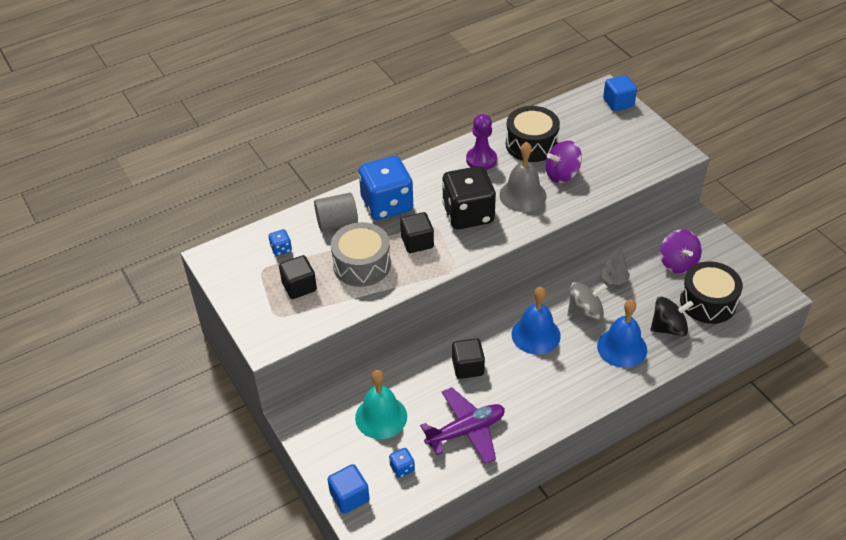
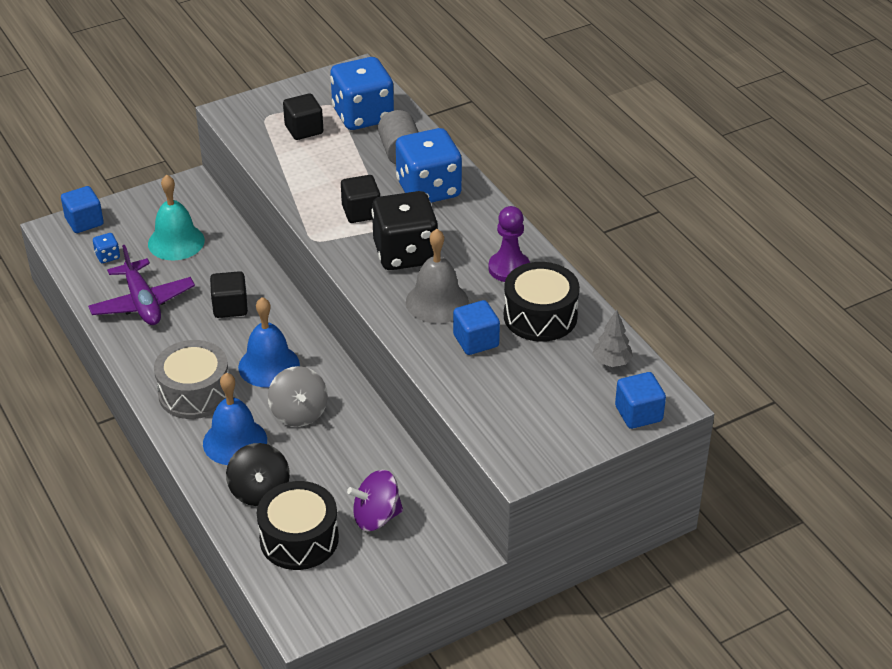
camera: 90 degrees right, 5 degrees down
(281, 249) = (363, 115): blue dice -> blue dice, size x2.49
(362, 265) = (330, 171): grey drum -> grey drum (194, 393)
(562, 174) = (476, 341): purple spinning top -> blue cube
(614, 280) = (351, 446): grey tree -> grey tree (611, 362)

